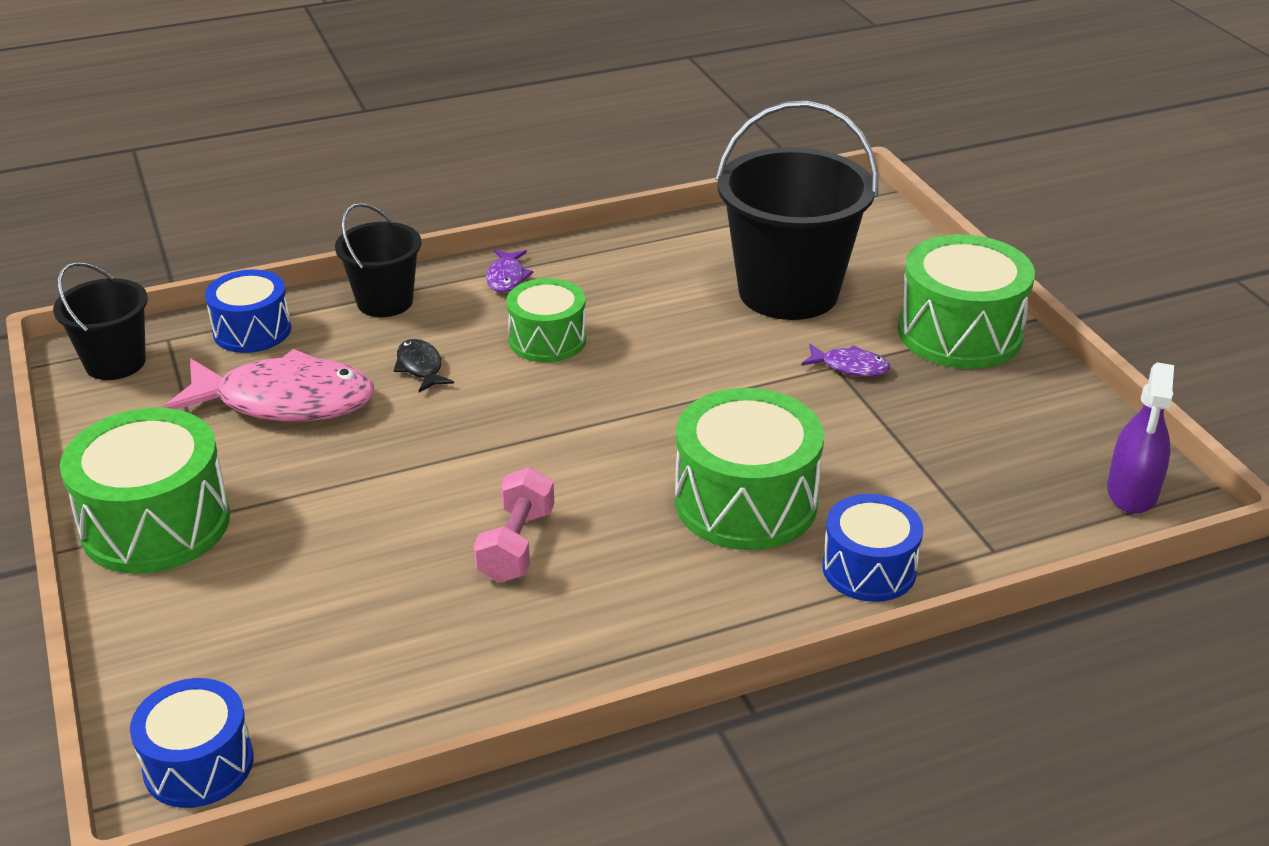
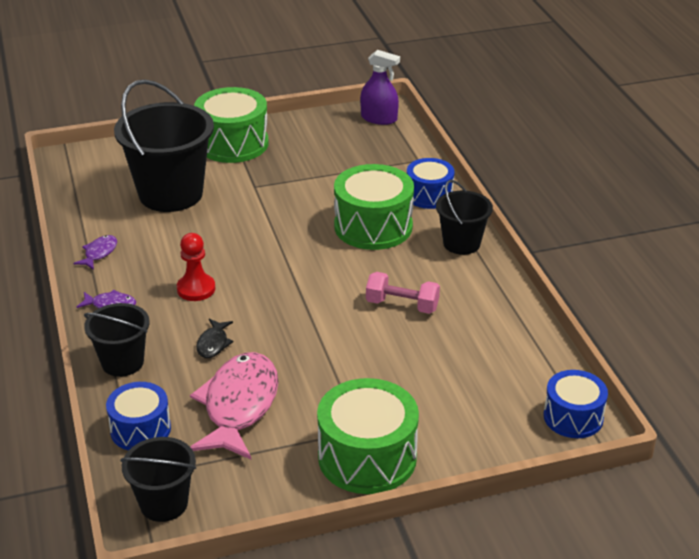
camera: 85 degrees left, 0 degrees up
(420, 367) = (213, 344): black fish -> black fish turned 60 degrees counterclockwise
(547, 340) = (196, 289): green drum -> red pawn
(713, 616) = (461, 243): none -> black bucket
(850, 367) = (256, 181): purple fish -> purple fish (99, 253)

